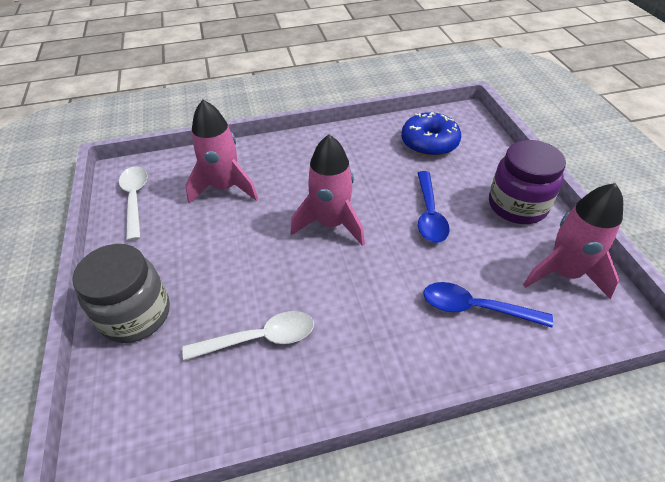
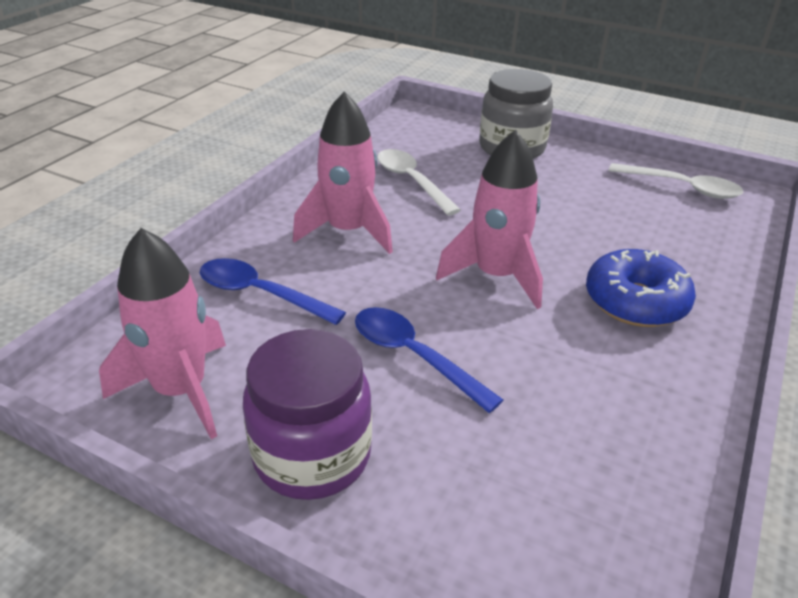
camera: 130 degrees right, 10 degrees down
(225, 188) = (648, 240): pink rocket -> pink rocket (348, 231)
(259, 338) = (412, 181): white spoon -> white spoon turned 120 degrees clockwise
(429, 142) = (571, 485): blue donut -> blue donut (635, 301)
(475, 308) = (261, 294): blue spoon -> blue spoon turned 120 degrees counterclockwise

